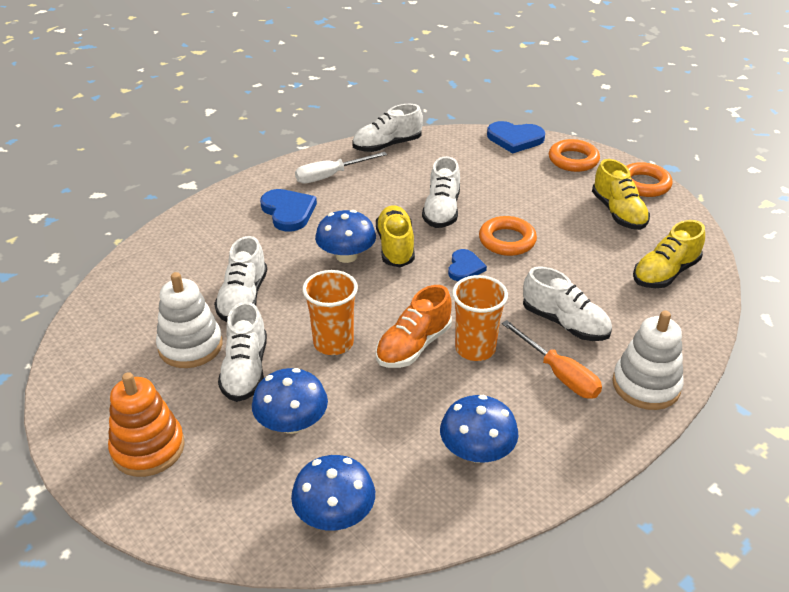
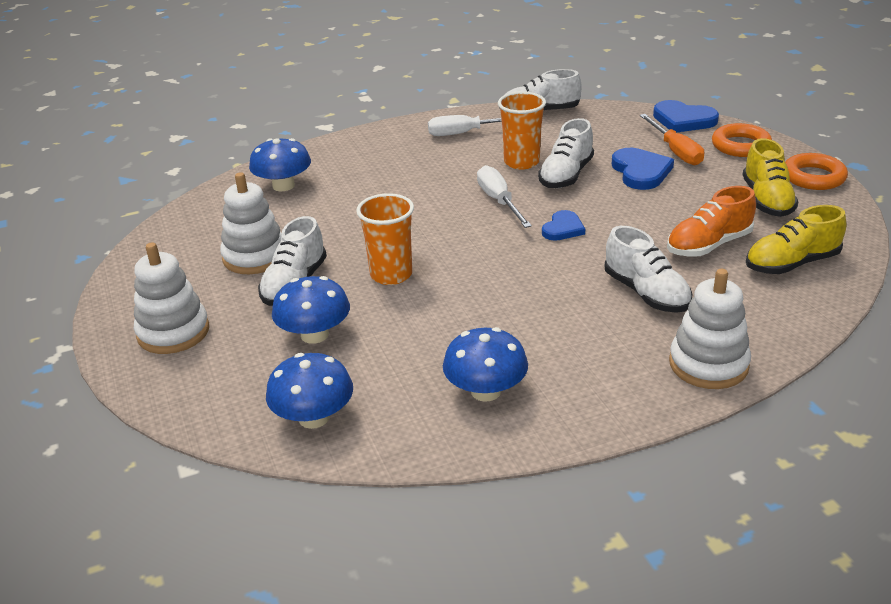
camera: 20 degrees right, 5 degrees down
(148, 448) = (173, 332): orange stacking toy -> white stacking toy
(243, 298) = (325, 225): white shoe -> none
(288, 212) = (407, 158): blue heart -> blue heart (640, 172)
(346, 256) = (445, 203): blue mushroom -> blue mushroom (283, 186)
(395, 247) = (499, 201): yellow shoe -> white screwdriver
(413, 346) = (471, 289): orange shoe -> orange shoe (709, 245)
(475, 349) = (534, 301): orange cup -> orange cup (521, 162)
(507, 240) = (623, 210): orange ring -> none
(559, 374) = (613, 338): orange screwdriver -> orange screwdriver (675, 151)

